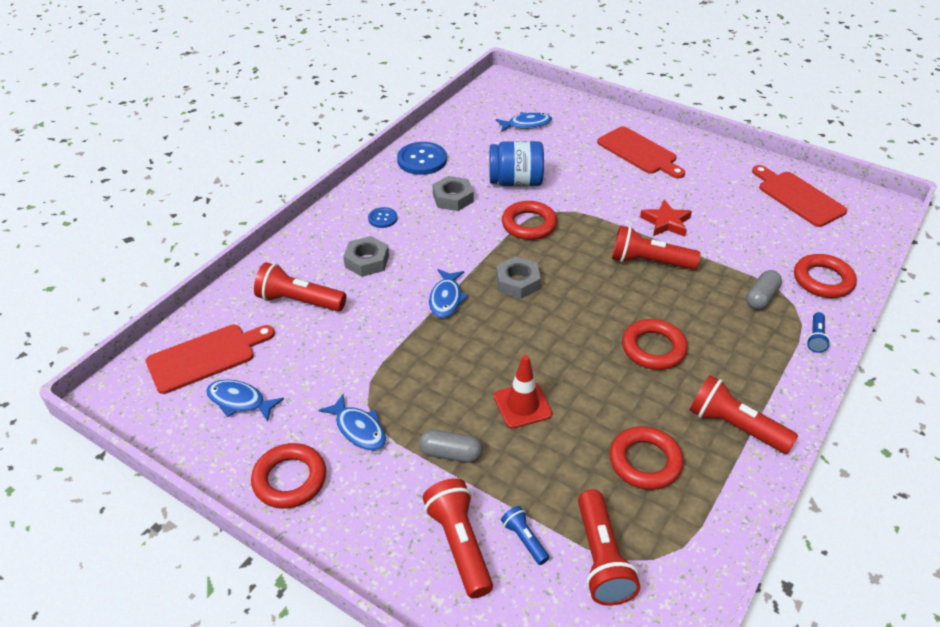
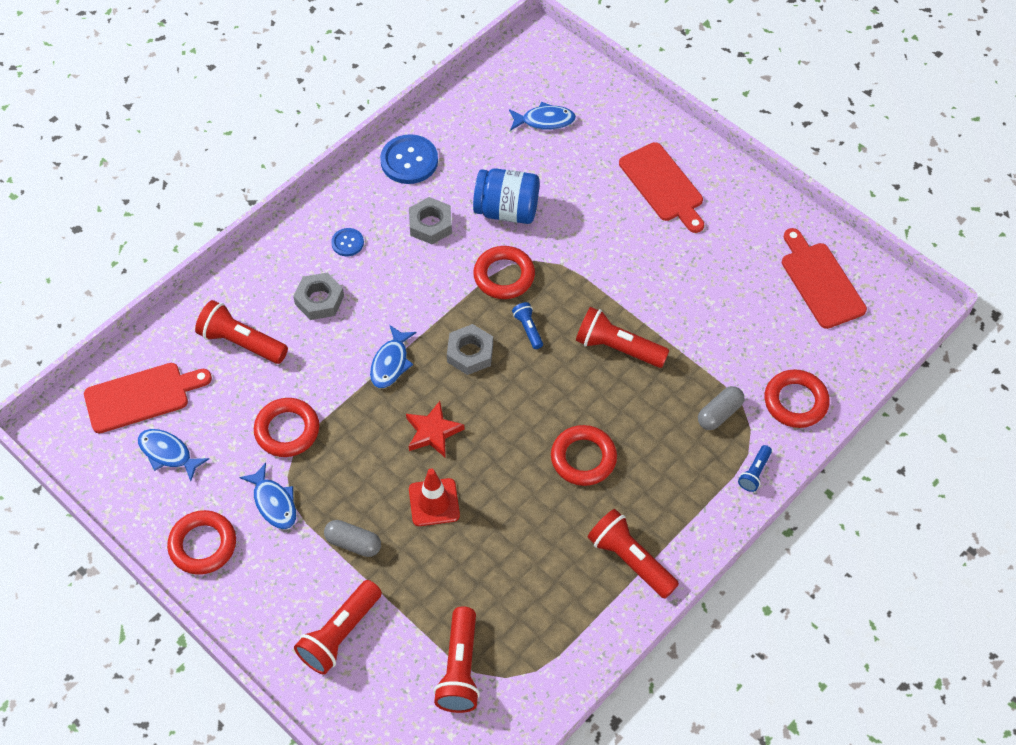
camera: 10 degrees right, 15 degrees up
(459, 544) = (340, 634): red flashlight -> red flashlight turned 135 degrees counterclockwise
(524, 539) = (398, 639): blue flashlight -> blue flashlight (528, 329)
(645, 462) = (531, 582): red ring -> red ring (287, 430)
(666, 222) = (656, 296): red star -> red star (433, 432)

